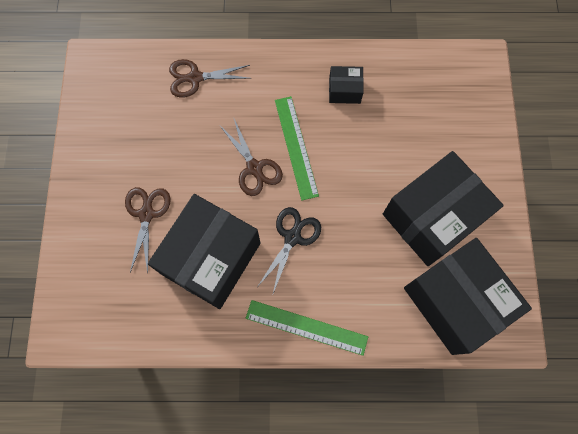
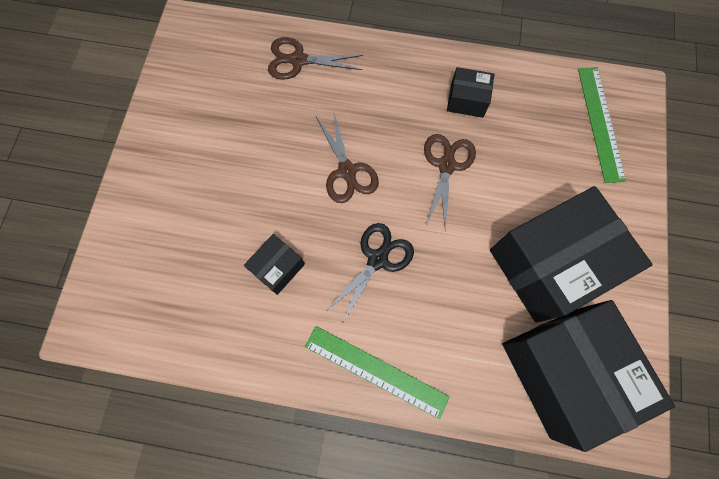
camera: 10 degrees right, 0 degrees up
(146, 214) = (213, 203): brown scissors -> brown scissors (446, 165)
(211, 258) = (277, 268): black box -> black box, size x0.44
(296, 147) = (399, 155): green ruler -> green ruler (600, 123)

